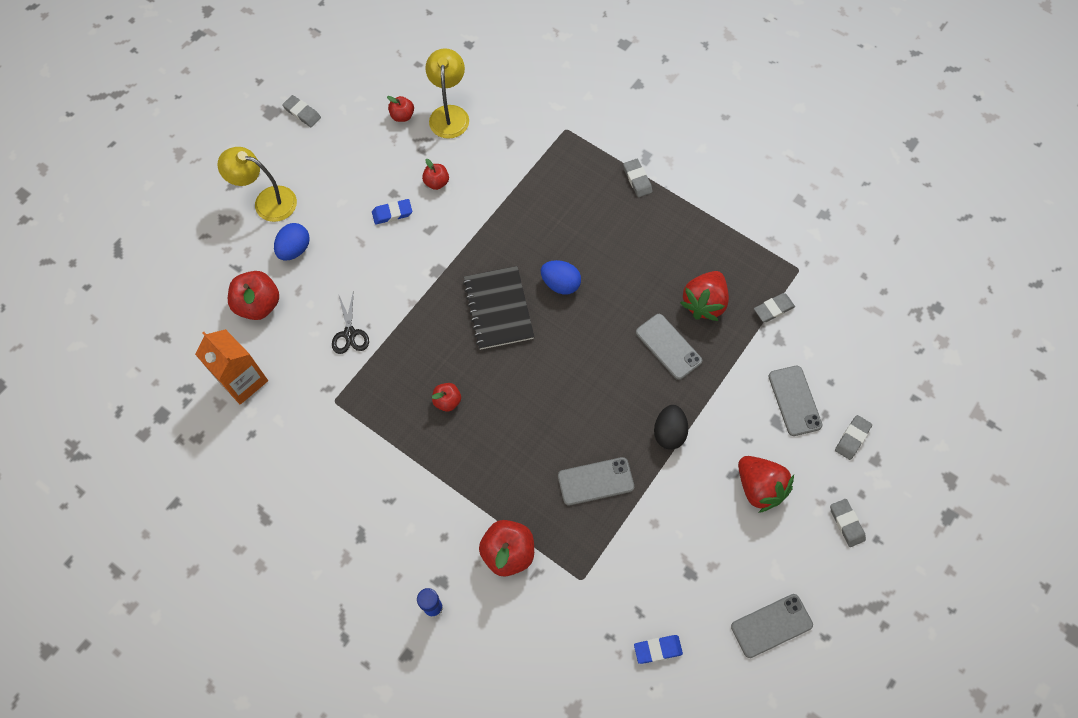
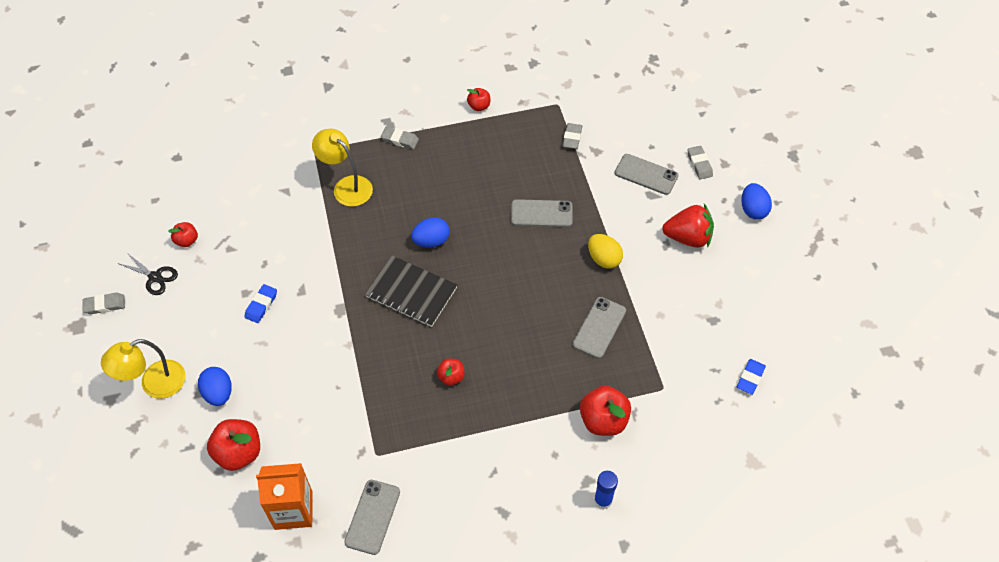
camera: 50 degrees left, 10 degrees down
(349, 333) = (331, 404): black scissors -> black scissors (155, 277)
(436, 182) = (268, 258): red apple -> red apple (479, 106)
(449, 114) = (220, 210): yellow lamp -> yellow lamp (346, 186)
(669, 432) = (604, 259): black egg -> yellow egg
(704, 303) = (530, 171): red strawberry -> none
(771, 626) = (786, 300): grey phone -> grey phone (372, 517)
(846, 523) = (753, 210): grey eraser -> blue egg

